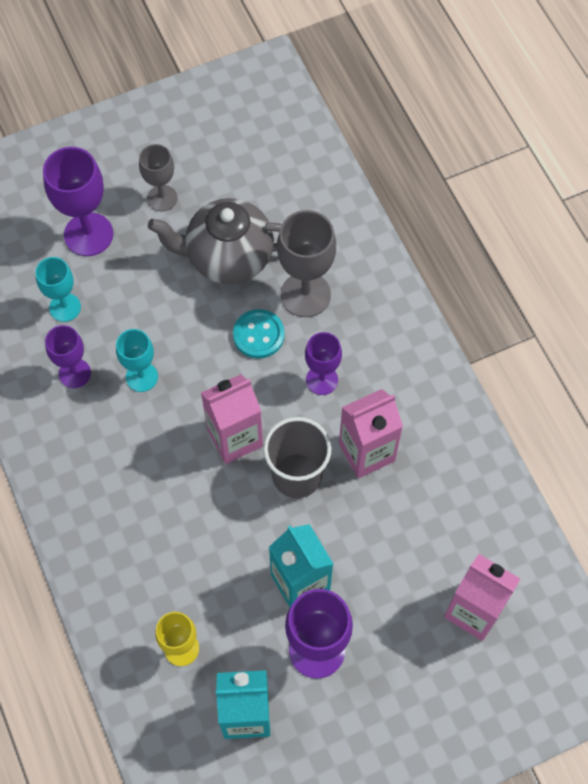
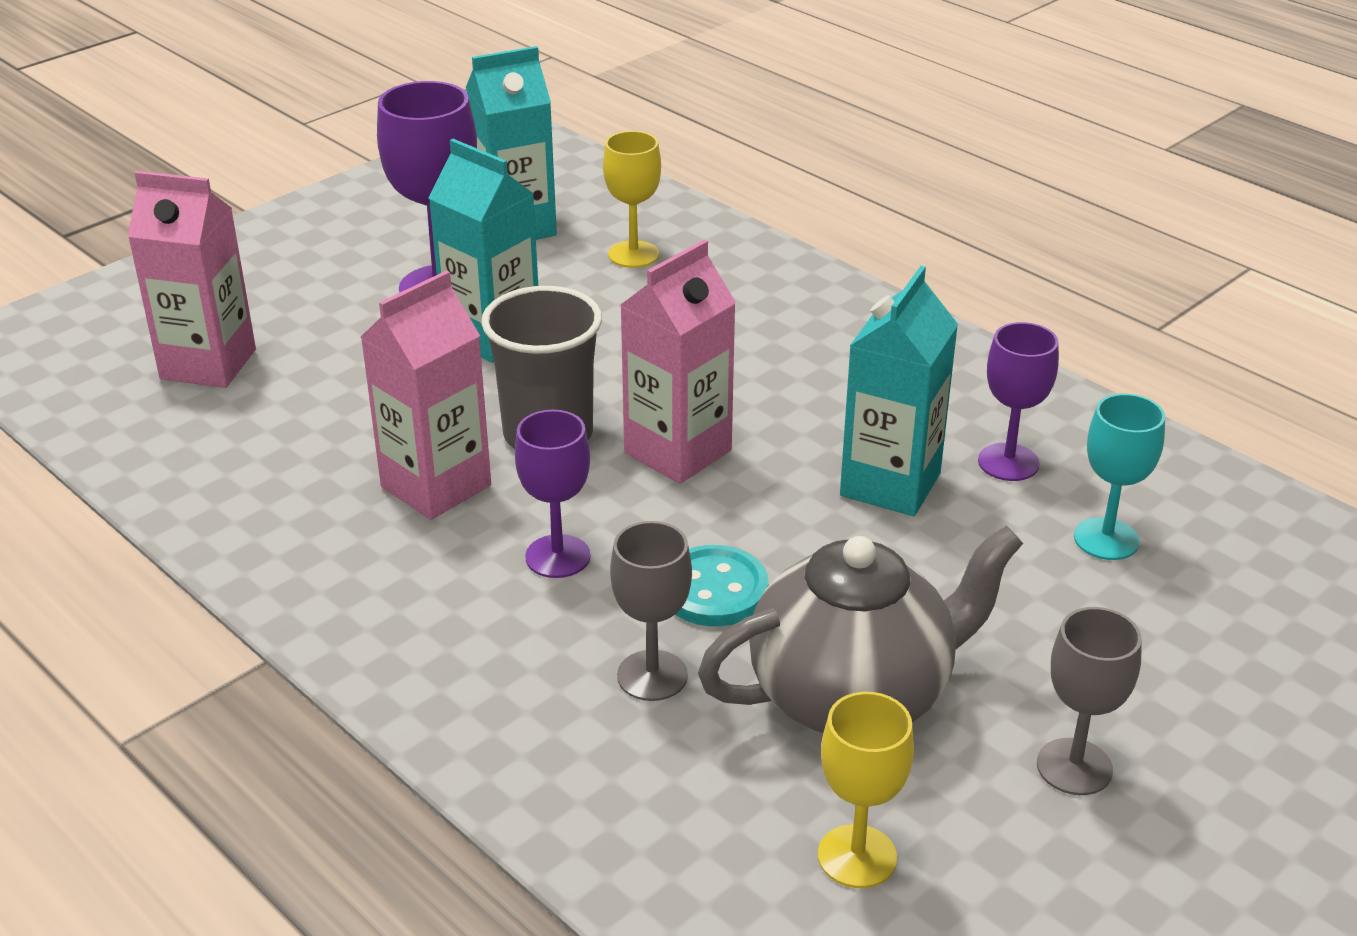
camera: 160 degrees right, 30 degrees down
(88, 234) = (1168, 659): purple goblet -> none
(142, 377) = (890, 484): turquoise goblet -> turquoise carton
(264, 187) = (857, 856): none -> yellow goblet
(305, 294) = (652, 676): grey goblet -> grey goblet, size x0.62

